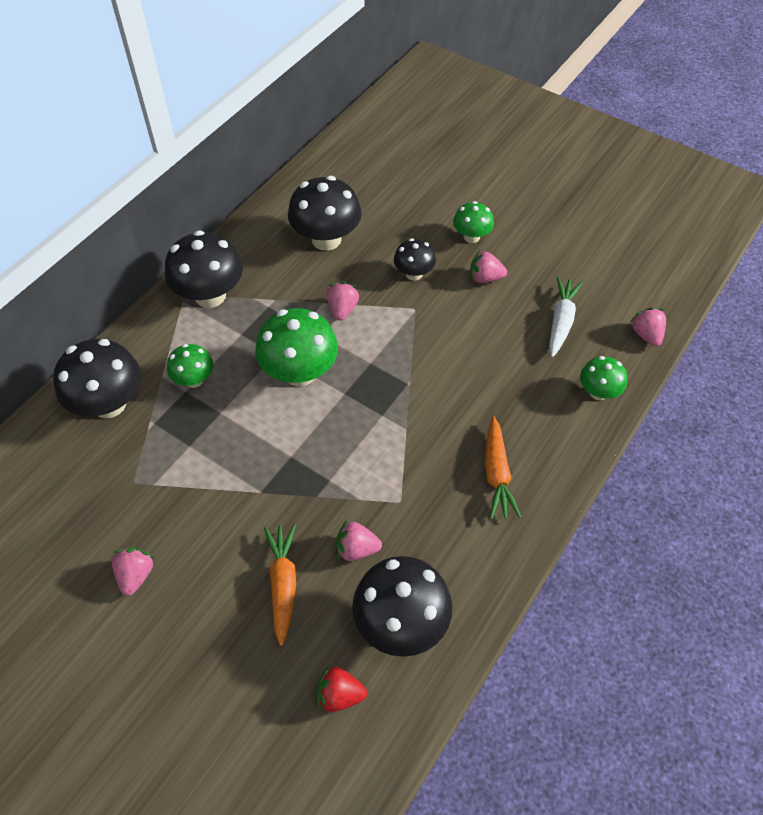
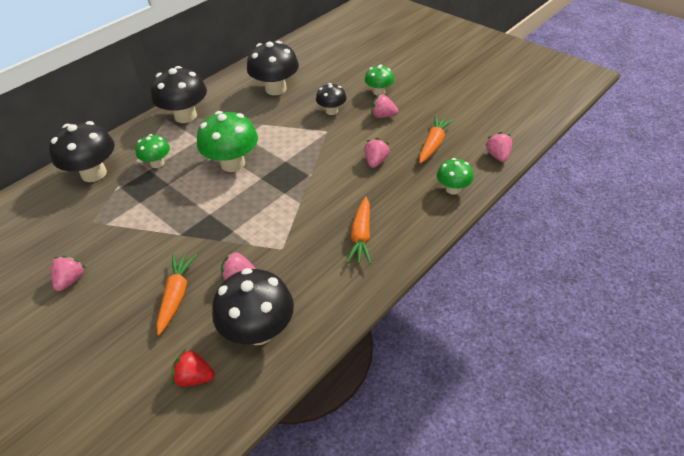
camera: 10 degrees right, 10 degrees down
(342, 309) = (275, 129): pink strawberry -> pink strawberry (376, 161)
(561, 321) = (433, 144): white carrot -> orange carrot

